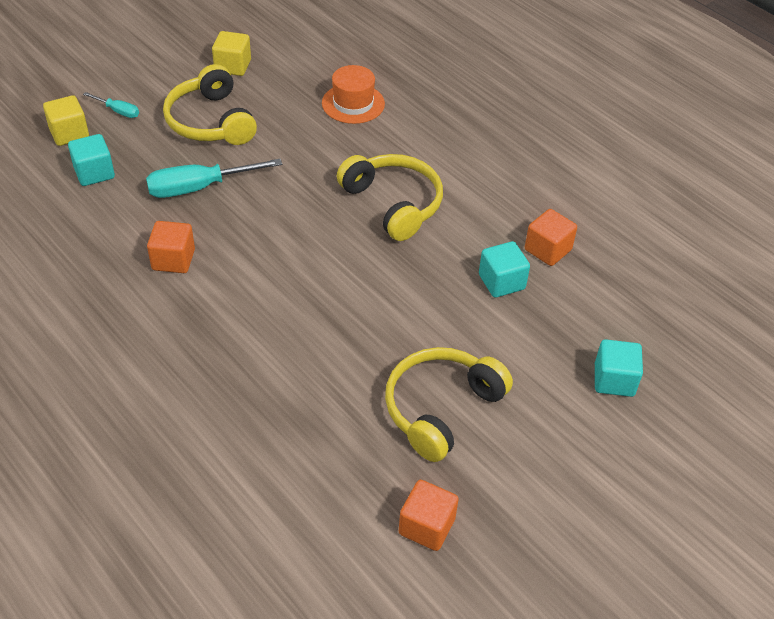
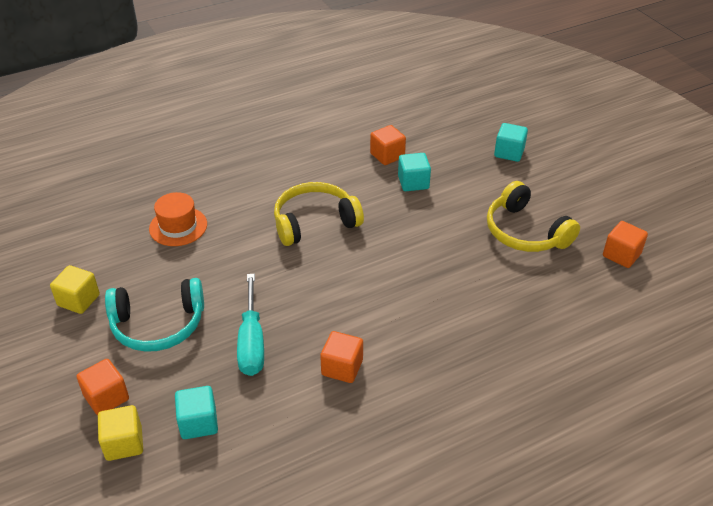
camera: 75 degrees left, 5 degrees down
(118, 111) = (106, 397): turquoise screwdriver -> orange cube
(210, 121) = (158, 325): yellow headphones -> turquoise headphones

